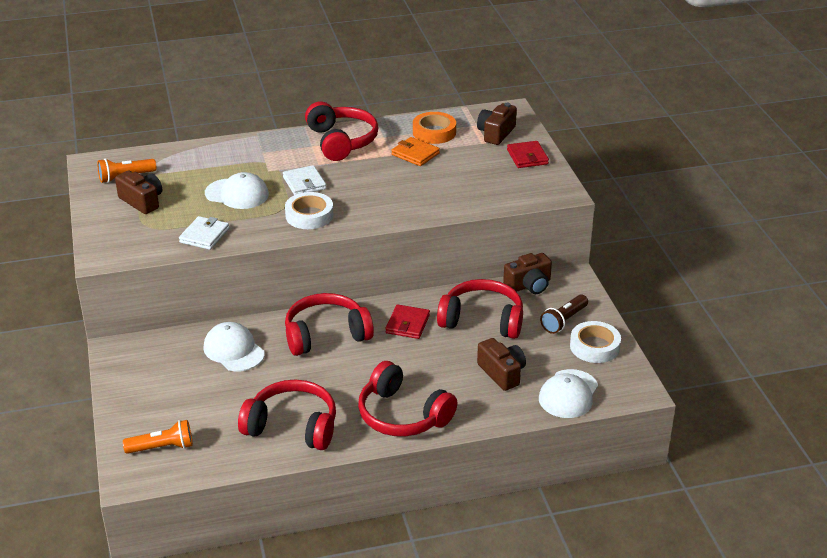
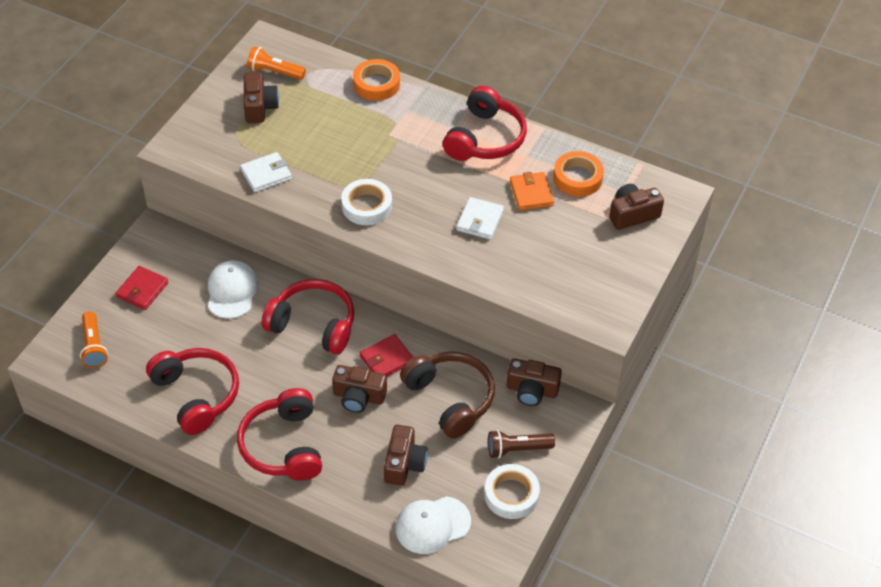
camera: 40 degrees right, 15 degrees up
(162, 447) = (94, 347): orange flashlight -> orange flashlight turned 45 degrees clockwise
(218, 149) = (376, 84): none -> orange tape
(237, 194) = (337, 145): white cap -> none
(304, 183) = (402, 167): white wallet -> white wallet (480, 220)
(417, 356) = (358, 397): none -> brown camera
(482, 320) = (450, 399): red headphones -> brown headphones
(527, 157) = (627, 261): red wallet -> red wallet (142, 290)

